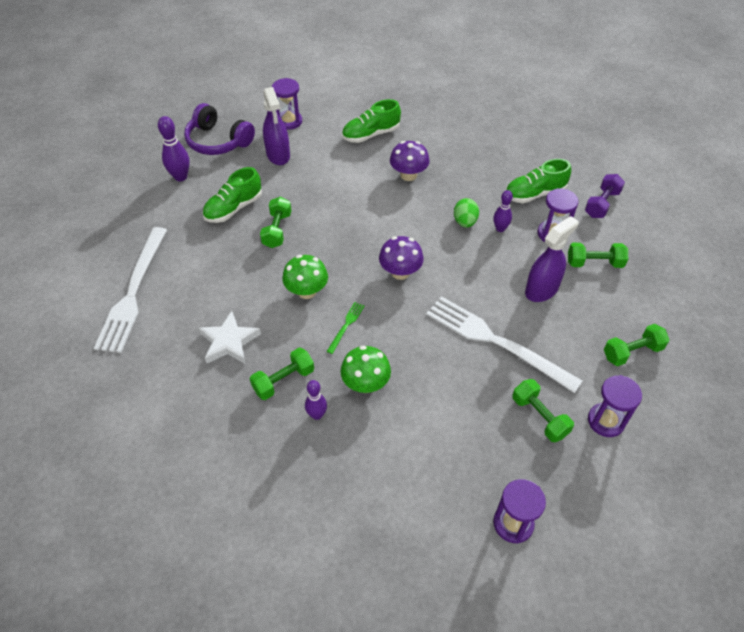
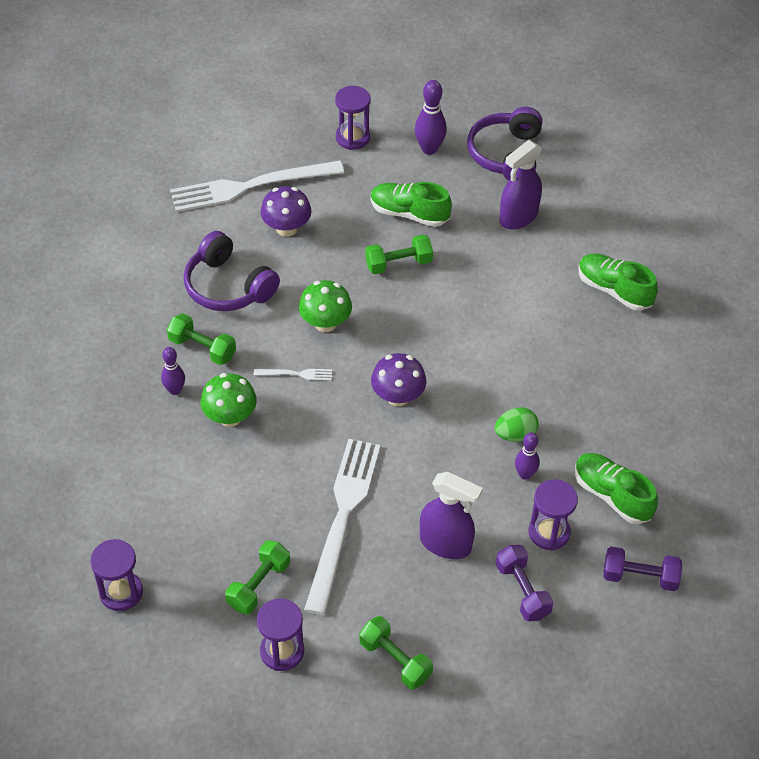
camera: 65 degrees right, 0 degrees up
(229, 342) = (228, 286): white star -> purple headphones
(289, 121) = (584, 203): purple hourglass -> purple hourglass (352, 138)
(346, 326) = (296, 374): green fork -> white fork
(408, 175) = (563, 352): purple mushroom -> purple mushroom (286, 228)
(594, 263) = (522, 591): green dumbbell -> purple dumbbell

